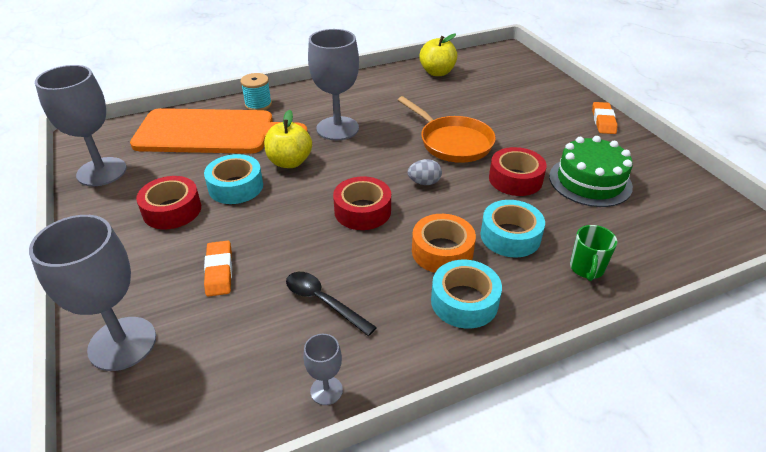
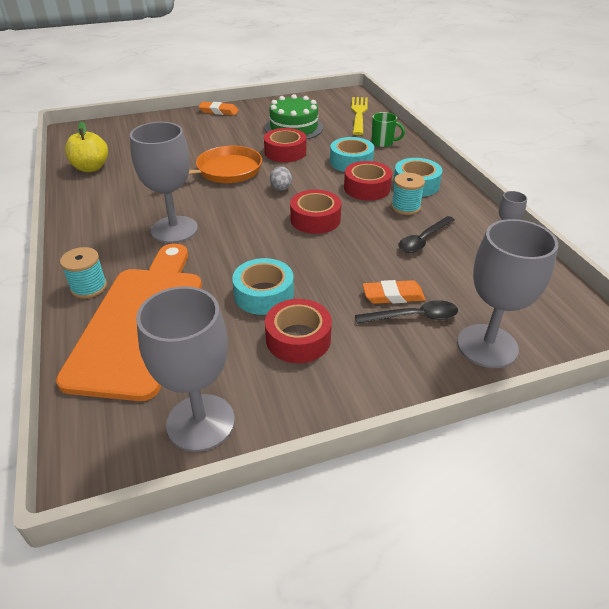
camera: 85 degrees left, 0 degrees up
(182, 286) = (413, 317): none -> black spoon
(290, 162) = (228, 259): yellow apple -> none
(400, 288) = (405, 207): none -> turquoise spool
(442, 251) = (367, 188): orange tape -> red tape
(679, 242) = (359, 114): none -> yellow fork

